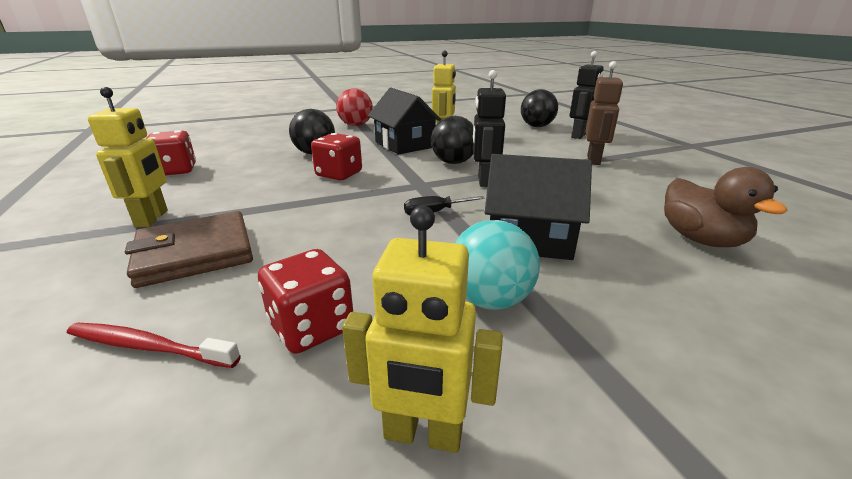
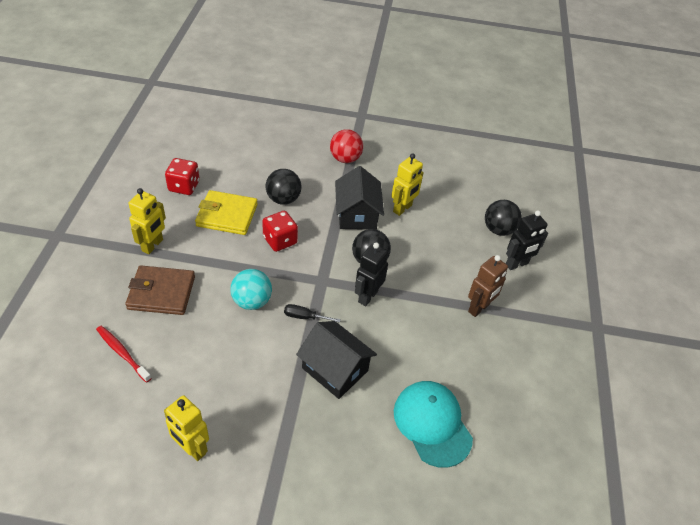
camera: 25 degrees right, 20 degrees up
(253, 175) = (227, 215): none -> yellow wallet
(312, 327) = (186, 376): red dice -> none
(490, 300) = (271, 402): turquoise ball -> turquoise ball (252, 301)
(701, 239) = (432, 424): brown duck -> turquoise cap

